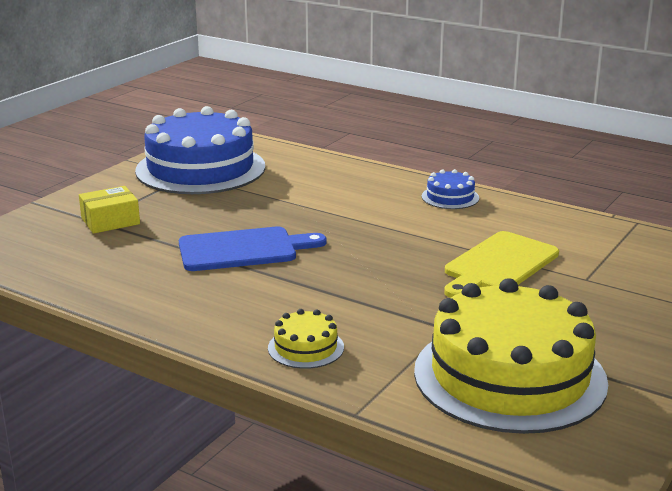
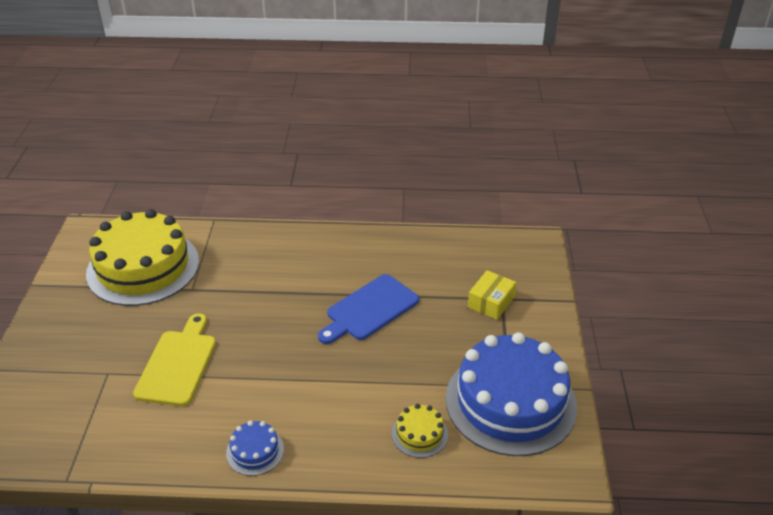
camera: 150 degrees right, 15 degrees up
(306, 347) = (265, 246): yellow cake -> yellow cake (419, 434)

